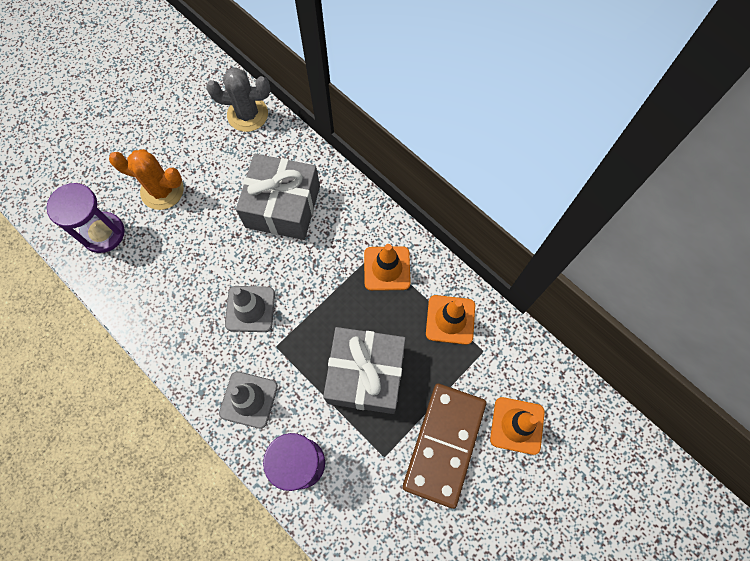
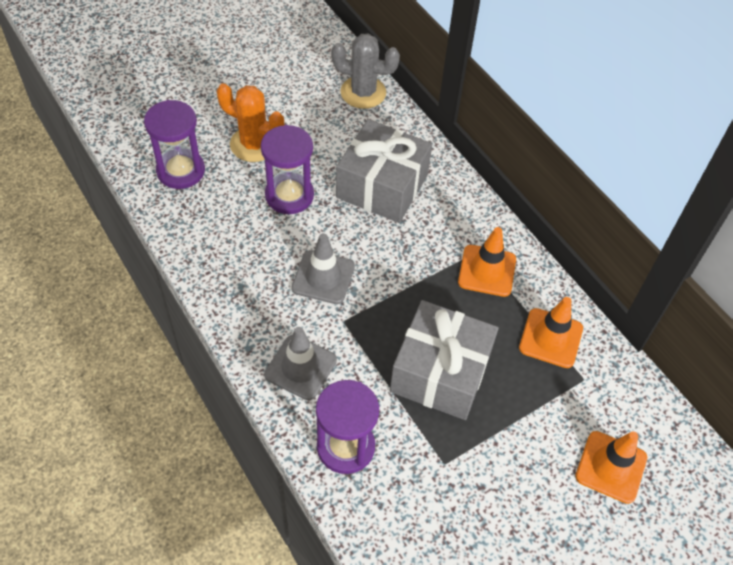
camera: 10 degrees right, 15 degrees down
(204, 235) = (289, 195): none -> purple hourglass
(444, 444) = (519, 467): brown domino -> none

